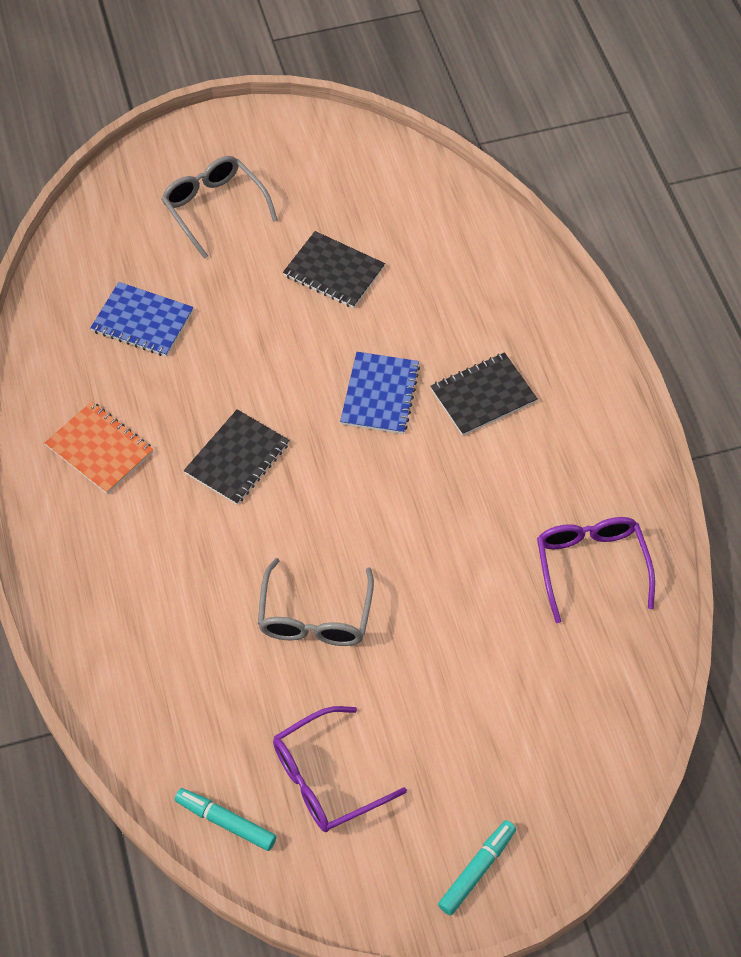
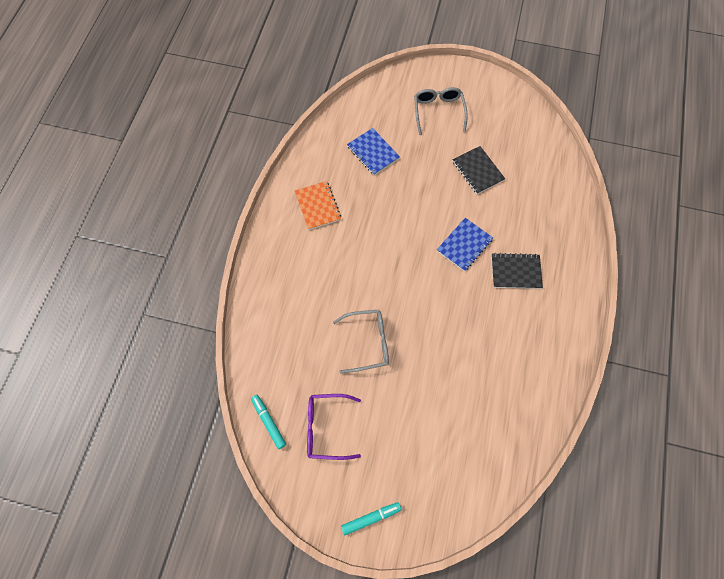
camera: 30 degrees right, 10 degrees up
(237, 458) = (377, 243): black notebook -> none
(315, 617) = (368, 342): grey glasses -> grey glasses turned 135 degrees counterclockwise
(591, 565) = (520, 390): purple glasses -> none

